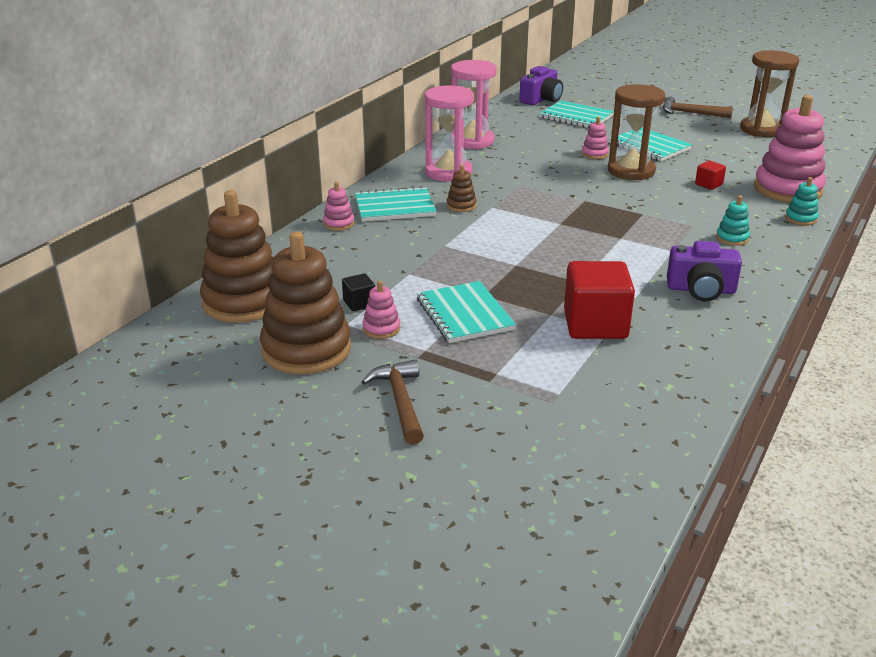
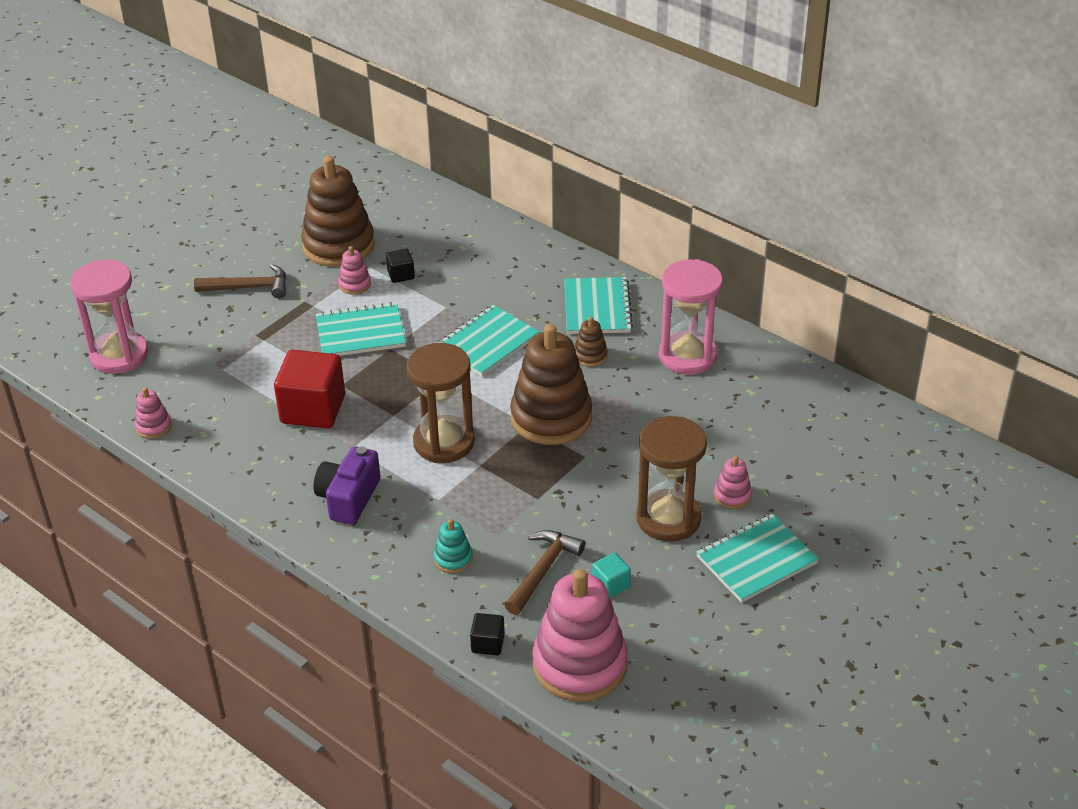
camera: 100 degrees right, 10 degrees up
(244, 301) = (426, 214): brown stacking toy -> brown stacking toy (551, 417)
(339, 224) = (564, 269): pink stacking toy -> pink stacking toy (153, 426)
(472, 141) = (790, 387): pink hourglass -> pink hourglass (119, 355)
(541, 99) = (967, 482): purple camera -> none
(576, 117) = (886, 506): turquoise notebook -> turquoise notebook (487, 342)
(690, 113) = (902, 649): brown hammer -> brown hammer (543, 571)
(708, 184) = (611, 585): red cube -> turquoise cube
(761, 130) = (819, 720): brown hourglass -> brown hourglass (444, 442)
(800, 219) = (488, 643): turquoise stacking toy -> black cube

